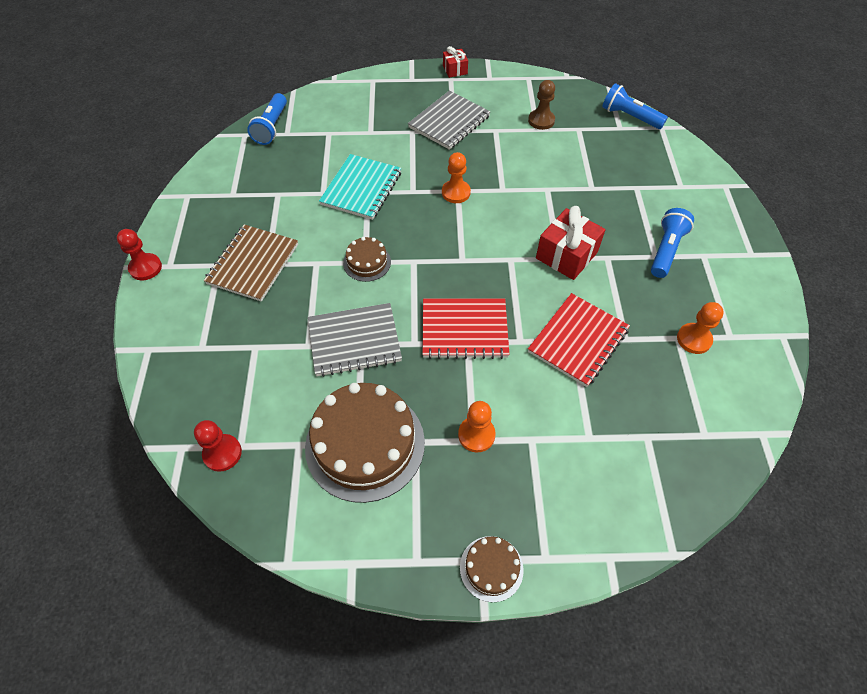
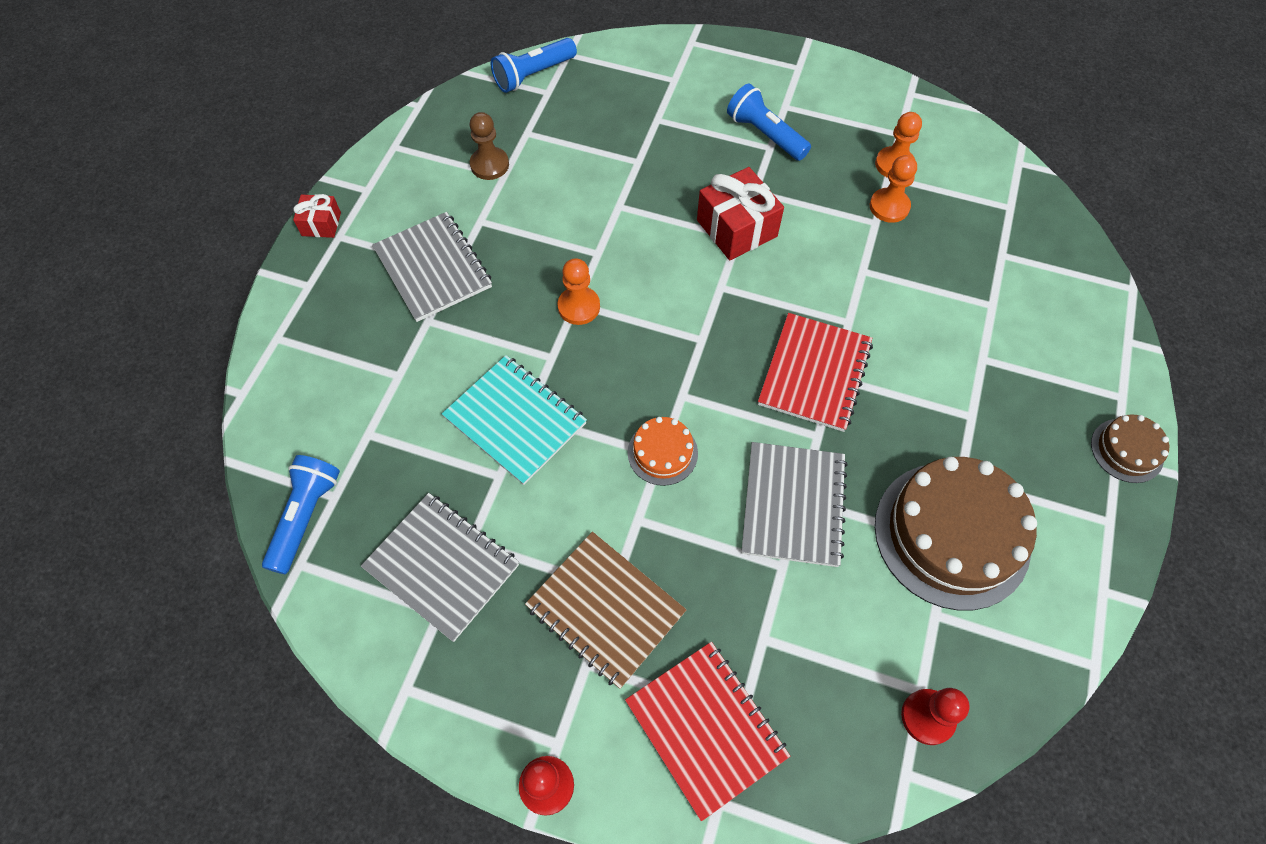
camera: 70 degrees left, 5 degrees up
(259, 187) = (442, 567): none -> grey notebook
(271, 127) = (305, 516): blue flashlight -> blue flashlight turned 105 degrees counterclockwise
(367, 262) = (662, 453): brown cake -> orange cake
(476, 435) = (965, 410): orange pawn -> orange pawn (889, 207)
(578, 341) = (865, 266): red notebook -> red notebook (706, 728)

